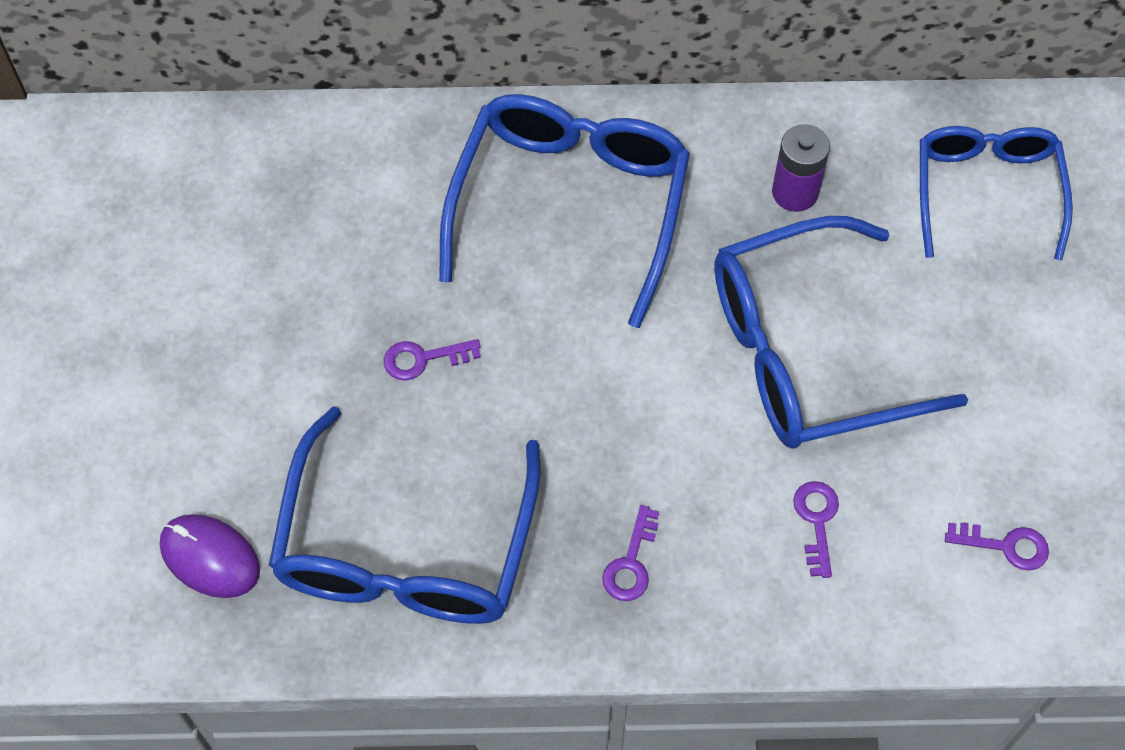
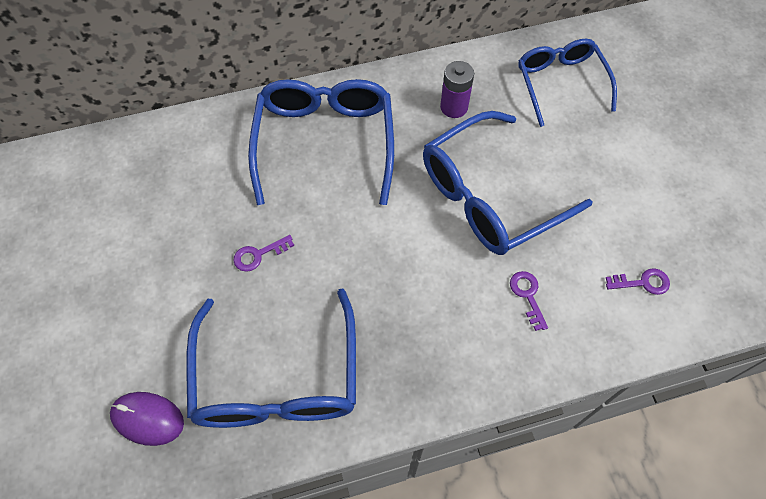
camera: 15 degrees left, 0 degrees up
(631, 563) = (423, 351): purple key -> none

